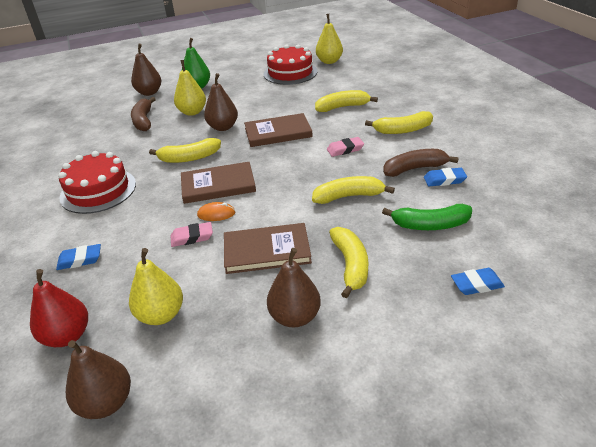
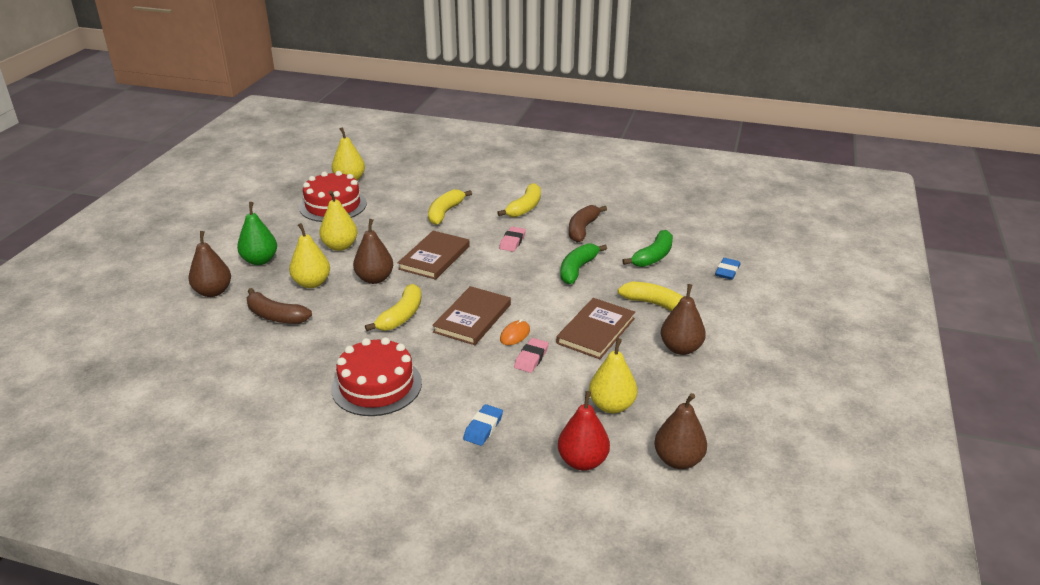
camera: 55 degrees left, 5 degrees down
(246, 98) = (340, 246): none -> yellow pear
(348, 196) = (577, 269): yellow banana -> green banana
(444, 180) = (612, 226): blue eraser -> none

